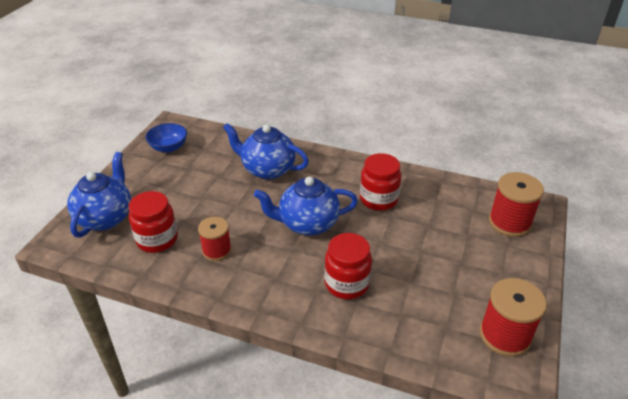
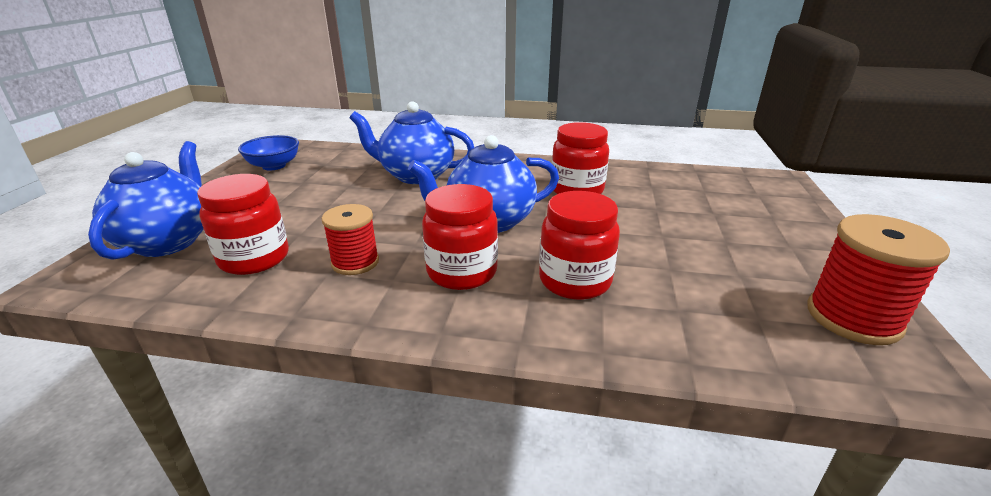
camera: 10 degrees left, 10 degrees down
(280, 267) = (462, 272): none -> red jar
(509, 222) = (758, 197): red spool -> none

